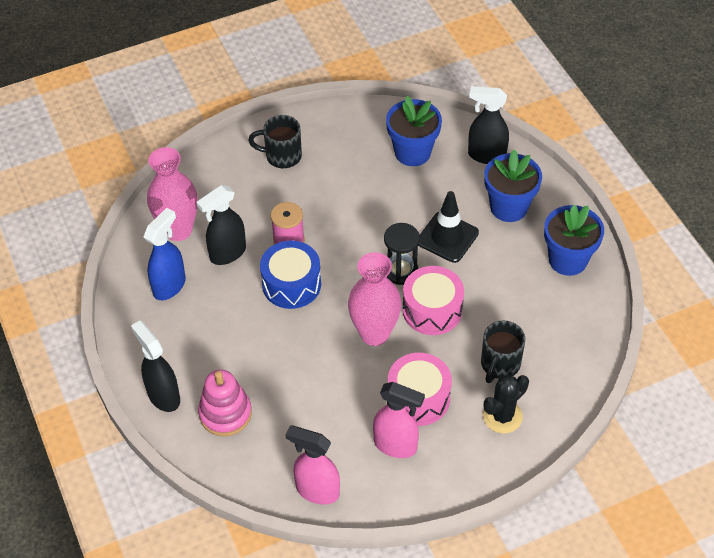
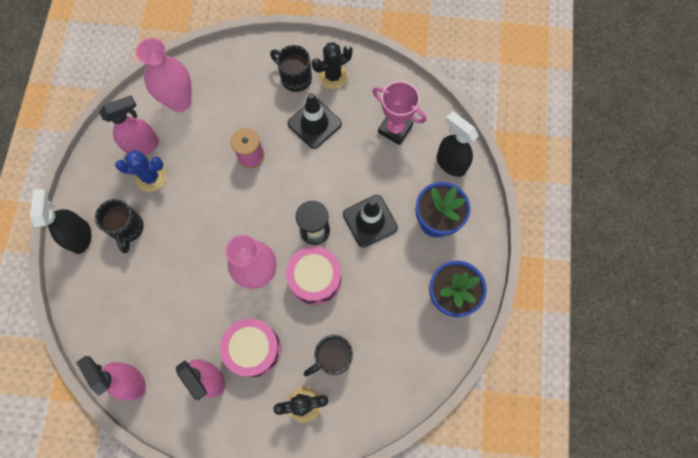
camera: 30 degrees right, 20 degrees up
(170, 286) = (143, 146): blue spray bottle -> pink spray bottle
(199, 308) = (151, 177): none -> blue cactus
(209, 364) = (127, 228): none -> black mug
(225, 413) = (112, 277): pink stacking toy -> none
(227, 253) = (200, 142): black spray bottle -> none
(291, 284) = (228, 195): blue drum -> none
(319, 137) = (333, 76): none -> black cactus
(331, 184) = (314, 123): none -> black traffic cone
(412, 152) = (395, 129): blue flower pot -> pink trophy

